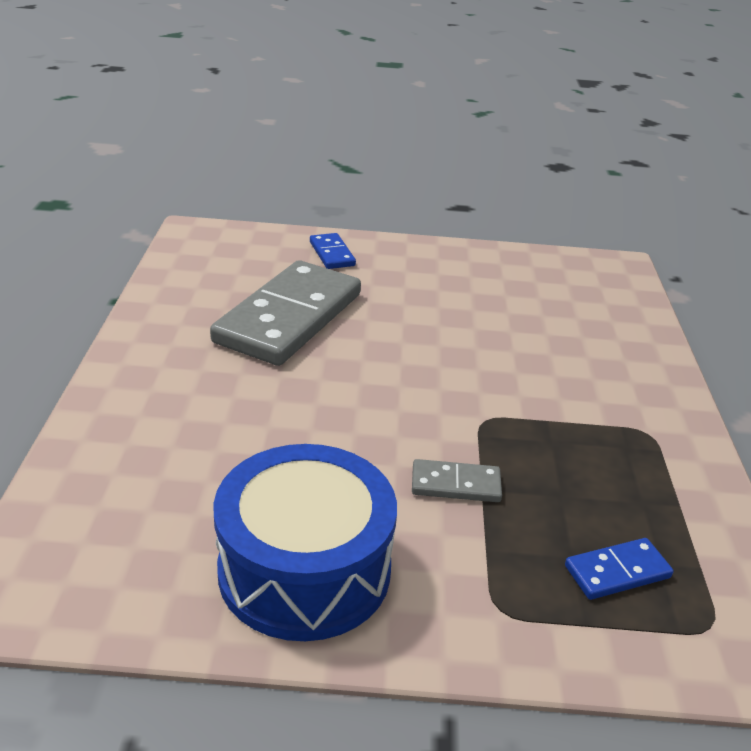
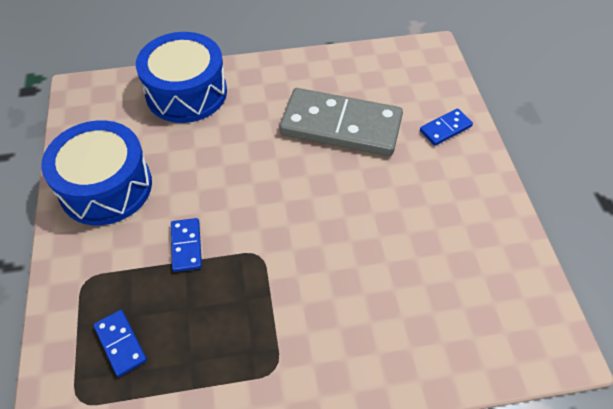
camera: 80 degrees right, 20 degrees up
(127, 446) = (186, 93): none -> blue drum
(455, 484) = (186, 246): grey domino -> blue domino

